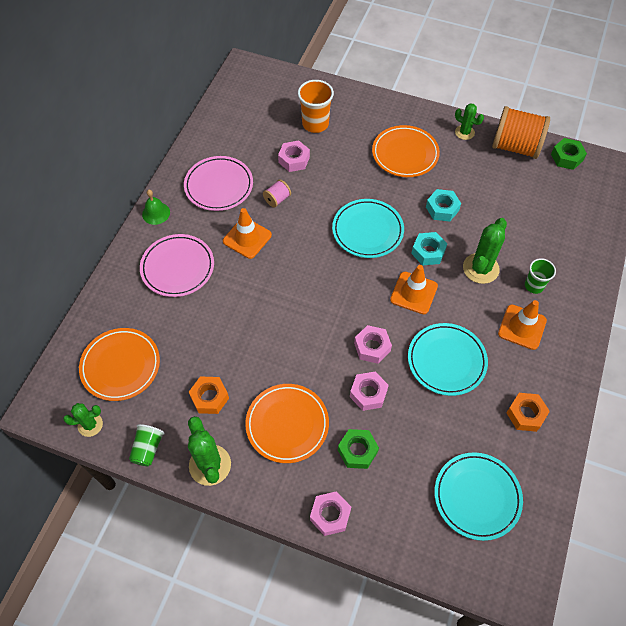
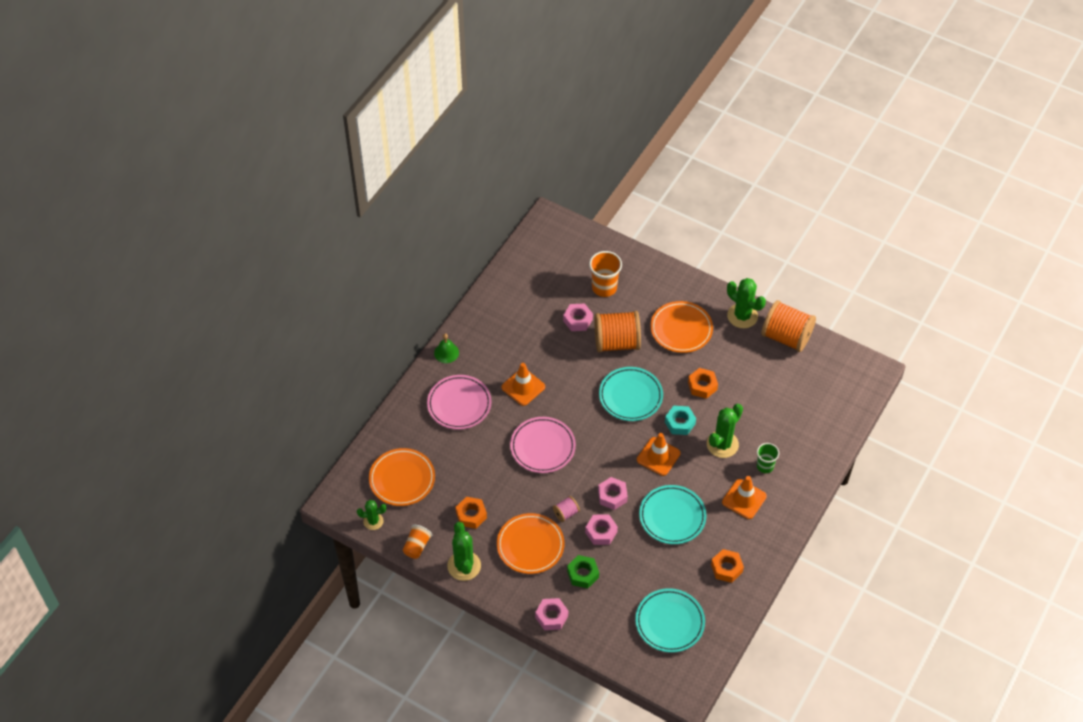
camera: 10 degrees right, 5 degrees down
(148, 449) = (417, 546): green cup -> orange cup
(219, 186) = (505, 335): pink plate -> pink plate (542, 447)
(277, 199) = (556, 355): pink spool -> pink spool (566, 513)
(340, 176) = (616, 342): none -> orange spool
(442, 209) = (702, 386): turquoise nut -> orange nut
(464, 132) = (742, 316): green cactus -> green cactus, size x1.64
(566, 157) = (831, 354): green nut -> none

